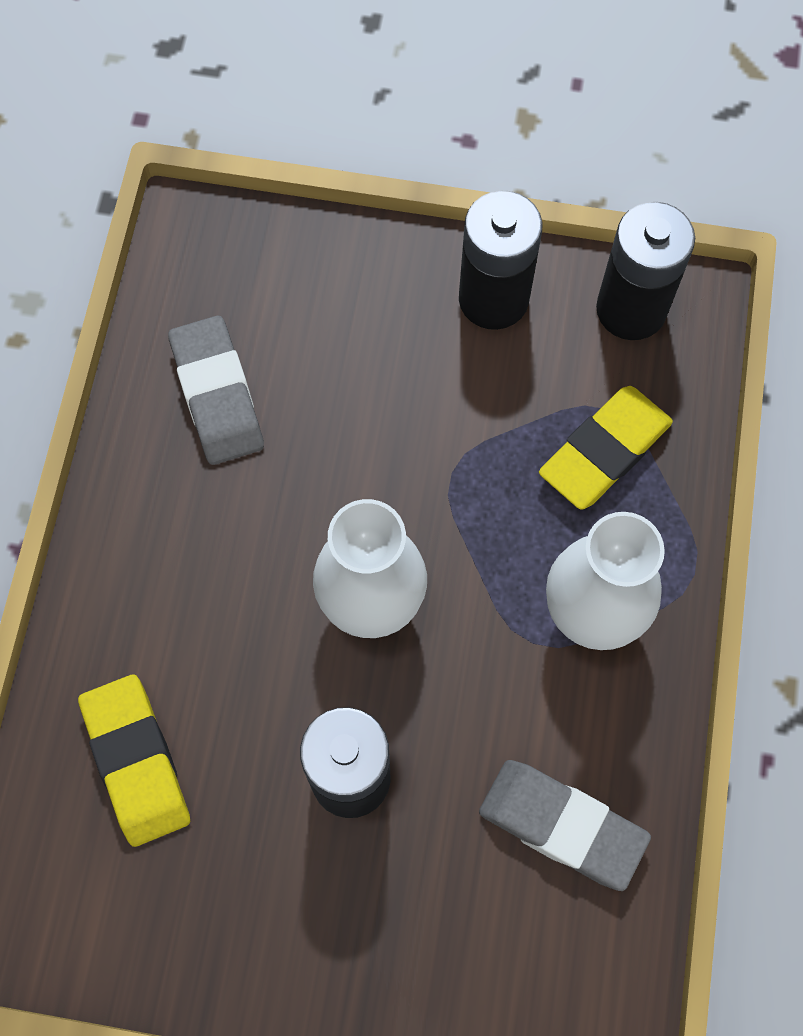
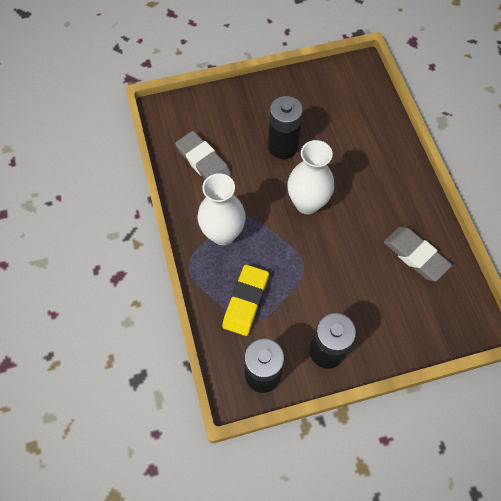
camera: 155 degrees right, 5 degrees down
(136, 762) = (356, 123): yellow eraser -> none
(562, 825) = (203, 161): grey eraser -> grey eraser turned 45 degrees clockwise

